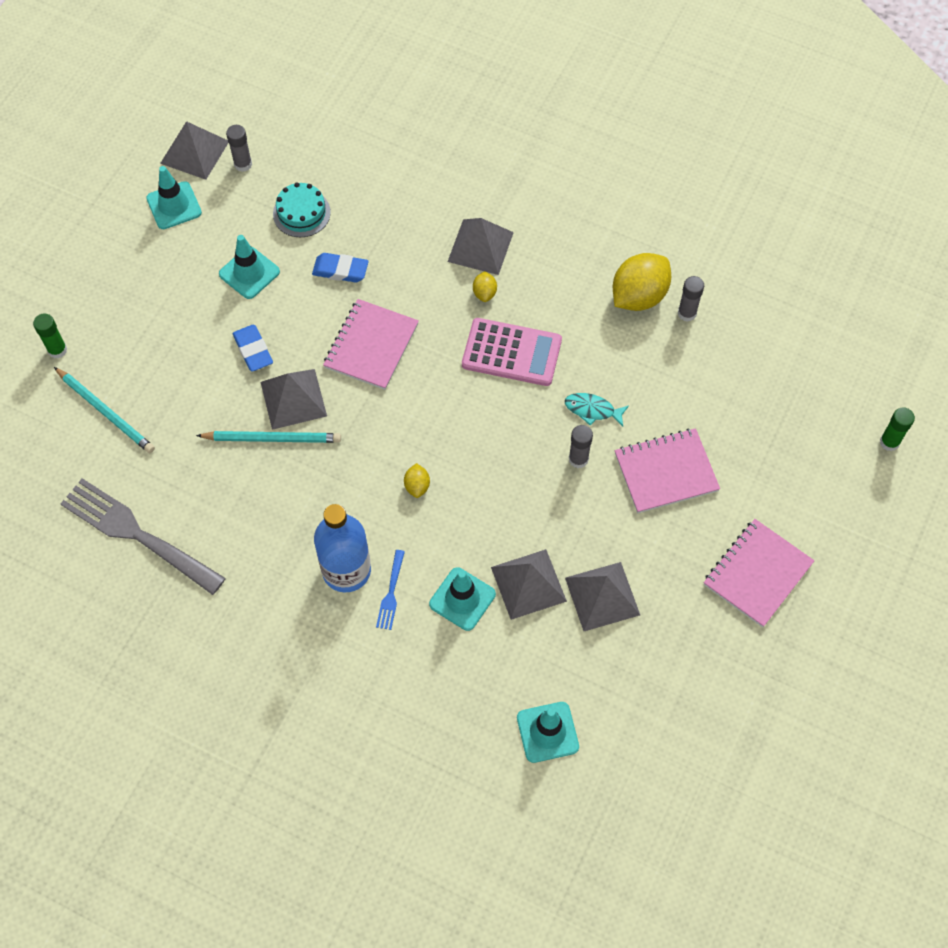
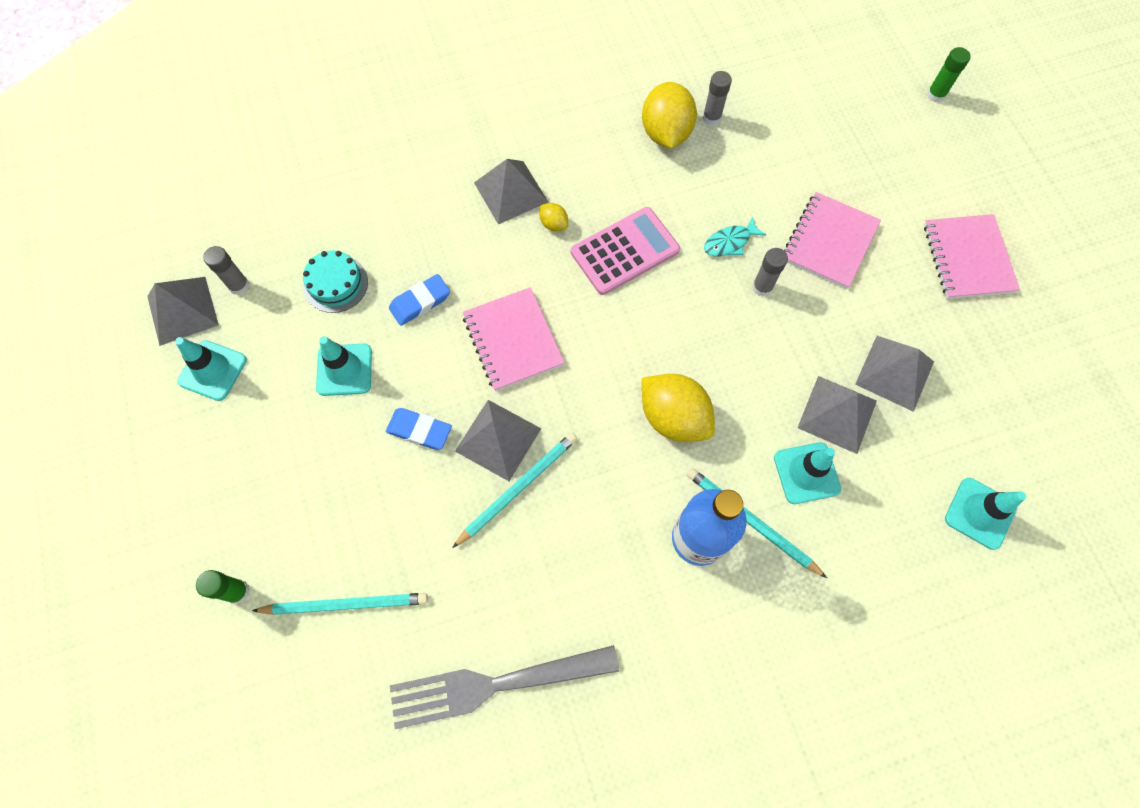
camera: 45 degrees left, 5 degrees up
(391, 592) = (751, 521): blue fork -> turquoise pencil
(417, 486) = (673, 417): yellow lemon -> yellow lemon, size x2.16

